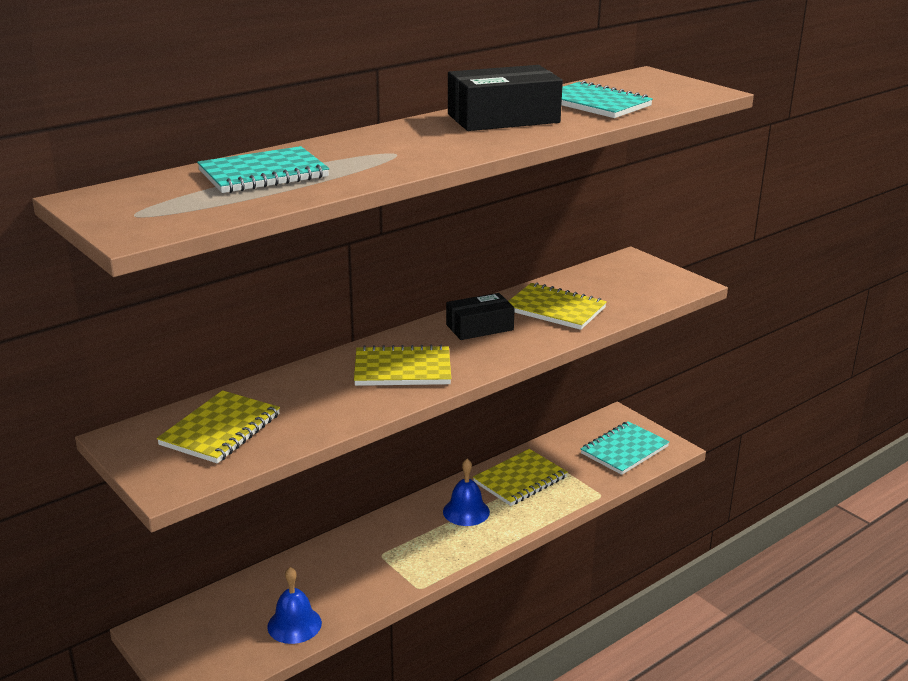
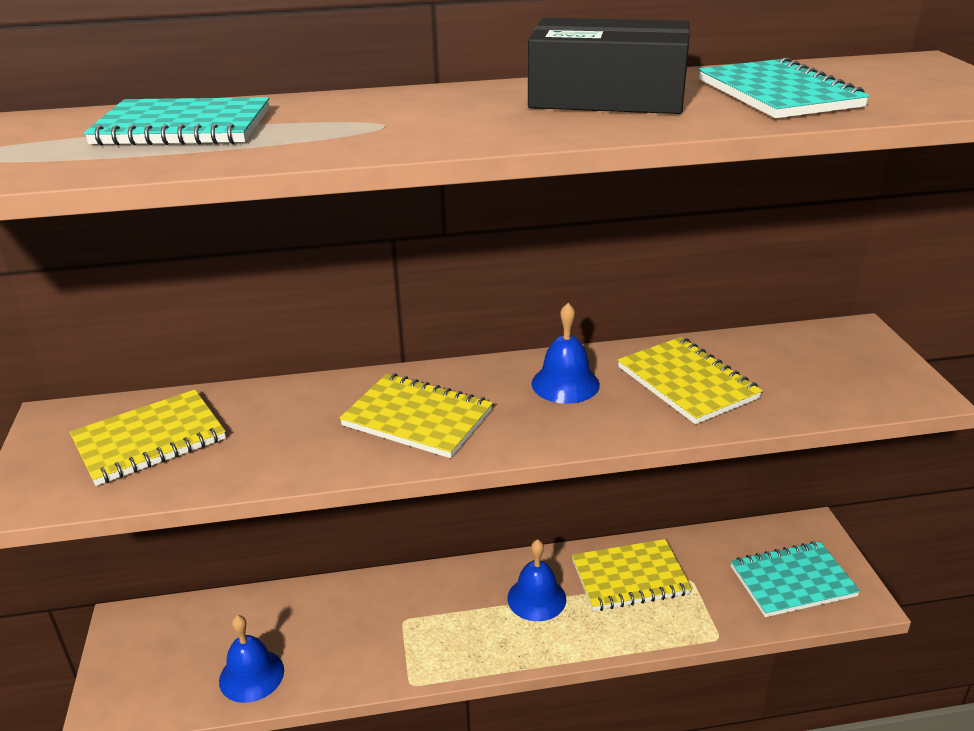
camera: 30 degrees right, 5 degrees up
(479, 327) = (565, 384): black box -> blue bell

